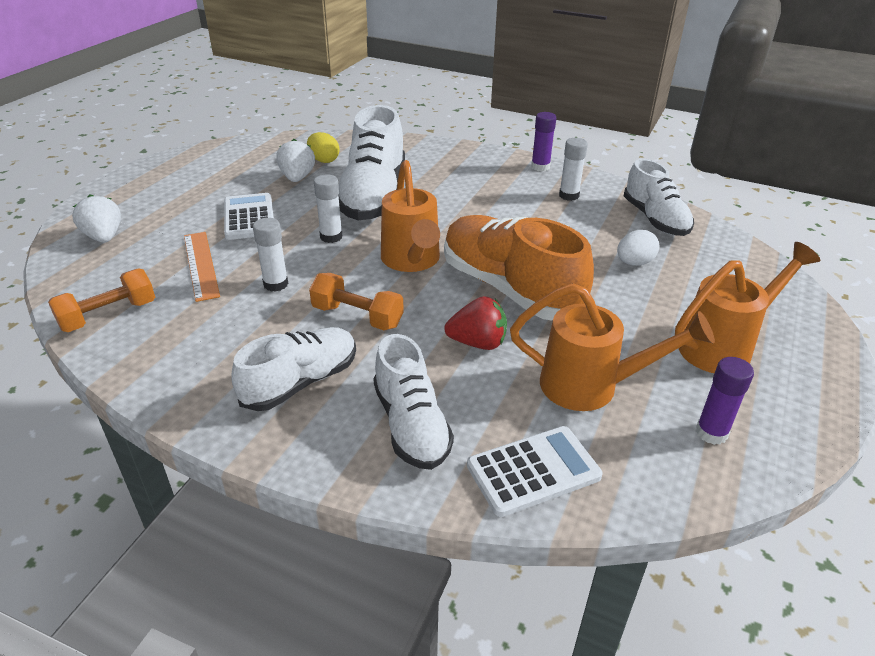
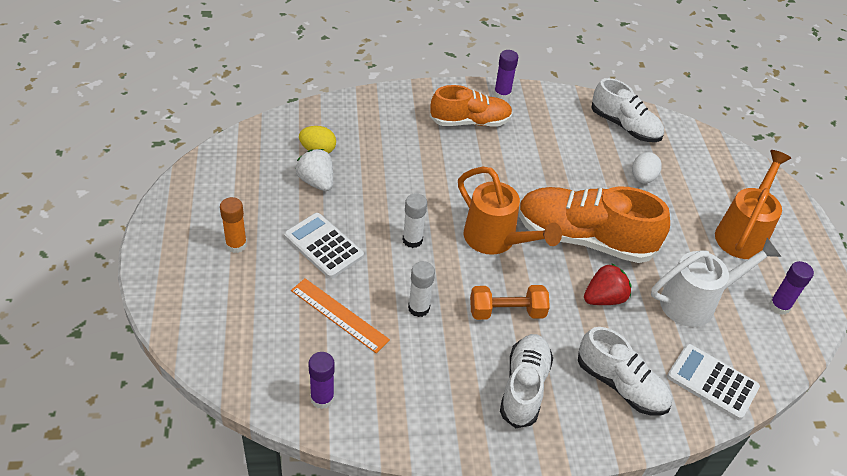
camera: 35 degrees left, 10 degrees up
(104, 237) = (219, 322): white strawberry -> none
(108, 315) = (322, 398): orange dumbbell -> purple glue stick
(182, 196) = (236, 245): none -> orange glue stick
(373, 196) = (402, 179): white shoe -> none
(485, 176) = (470, 122): none -> orange shoe
(533, 471) = (712, 382): white calculator -> white calculator turned 90 degrees counterclockwise
(569, 195) = (548, 121): white glue stick -> none
(592, 386) = (696, 302): orange watering can -> white watering can

